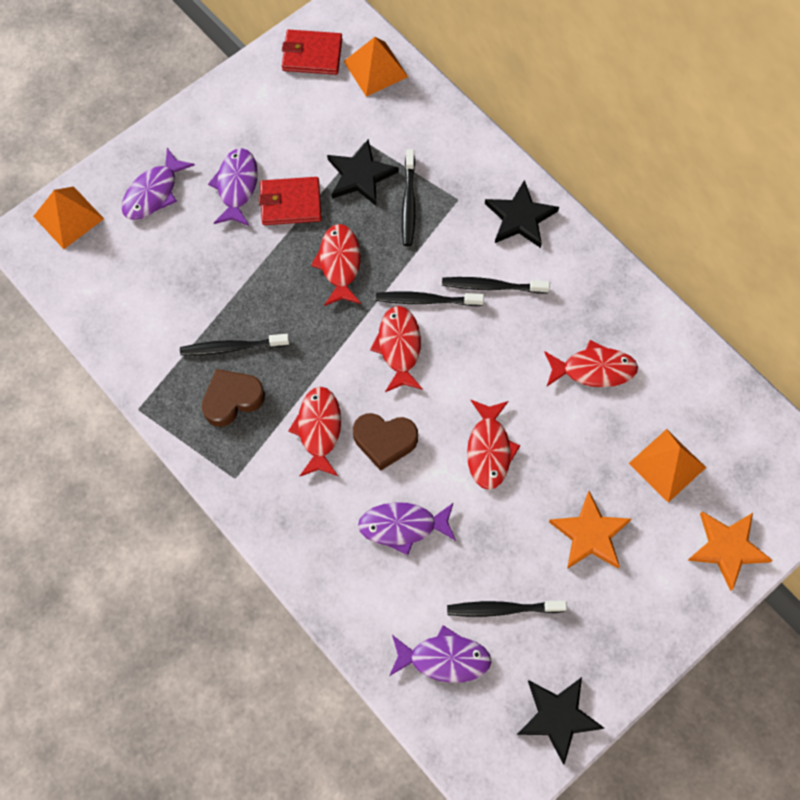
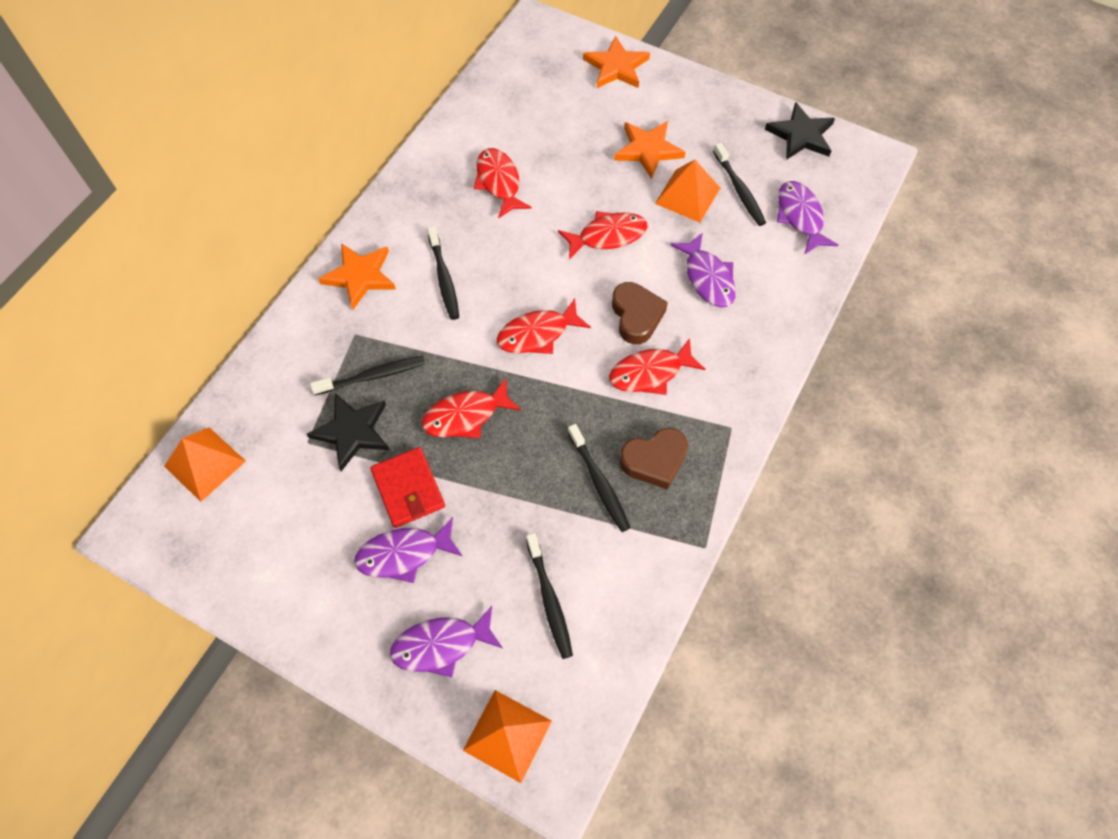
camera: 110 degrees left, 5 degrees down
(154, 193) = (441, 645): purple fish -> purple fish turned 150 degrees clockwise
(232, 399) = (654, 460): brown heart -> brown heart turned 60 degrees counterclockwise
(312, 55) = (198, 539): red wallet -> none
(426, 300) = (479, 327): black toothbrush -> black toothbrush (549, 599)
(520, 217) = (360, 276): black star -> orange star
(667, 465) = (565, 115): orange pyramid -> orange pyramid (687, 195)

